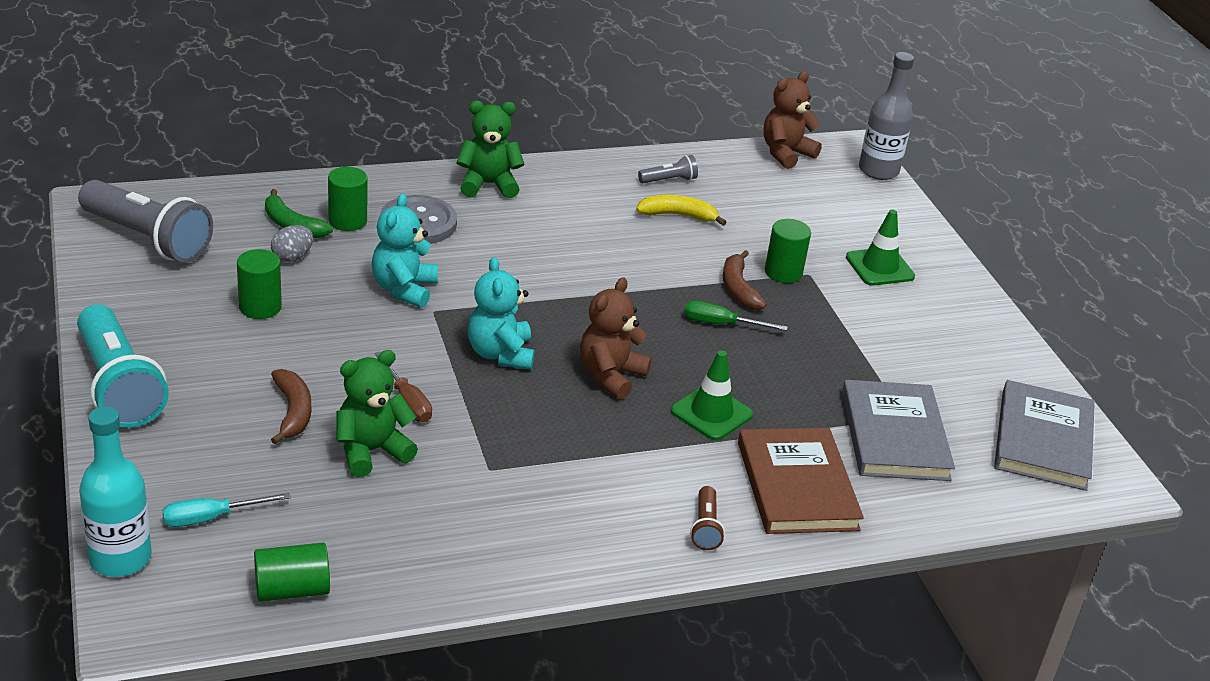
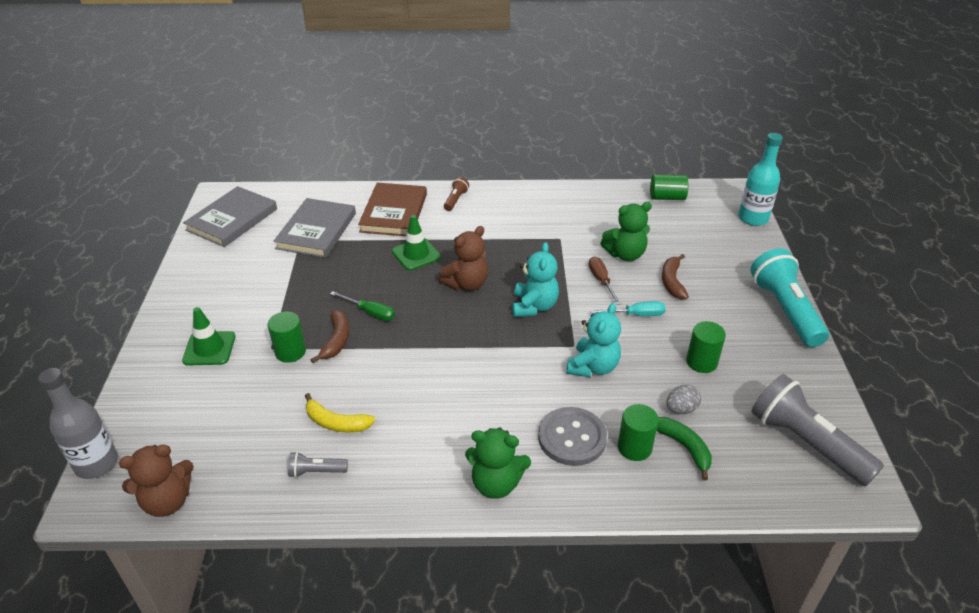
camera: 160 degrees left, 5 degrees up
(211, 518) = (711, 231): turquoise screwdriver -> turquoise screwdriver (636, 315)

